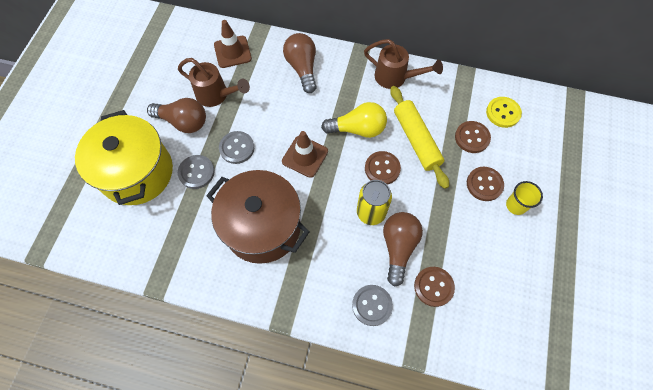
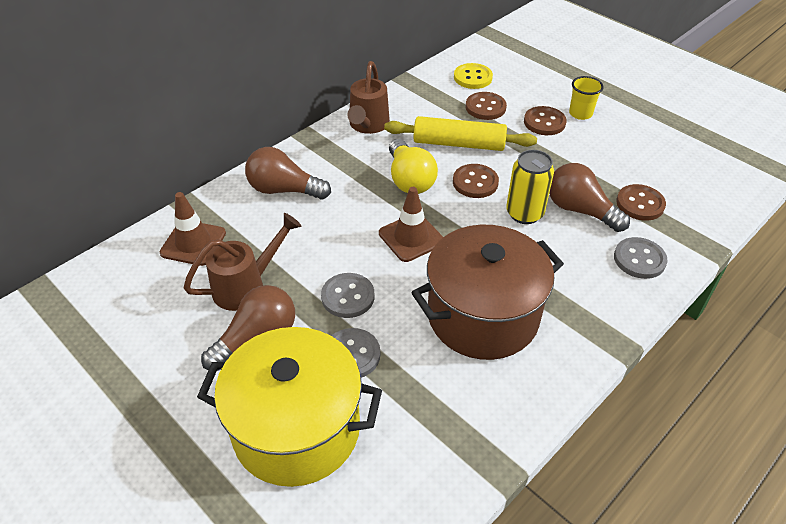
camera: 60 degrees left, 20 degrees down
(358, 129) = (409, 180): yellow light bulb -> yellow light bulb turned 135 degrees clockwise
(395, 77) = (368, 125): brown watering can -> brown watering can turned 135 degrees clockwise

